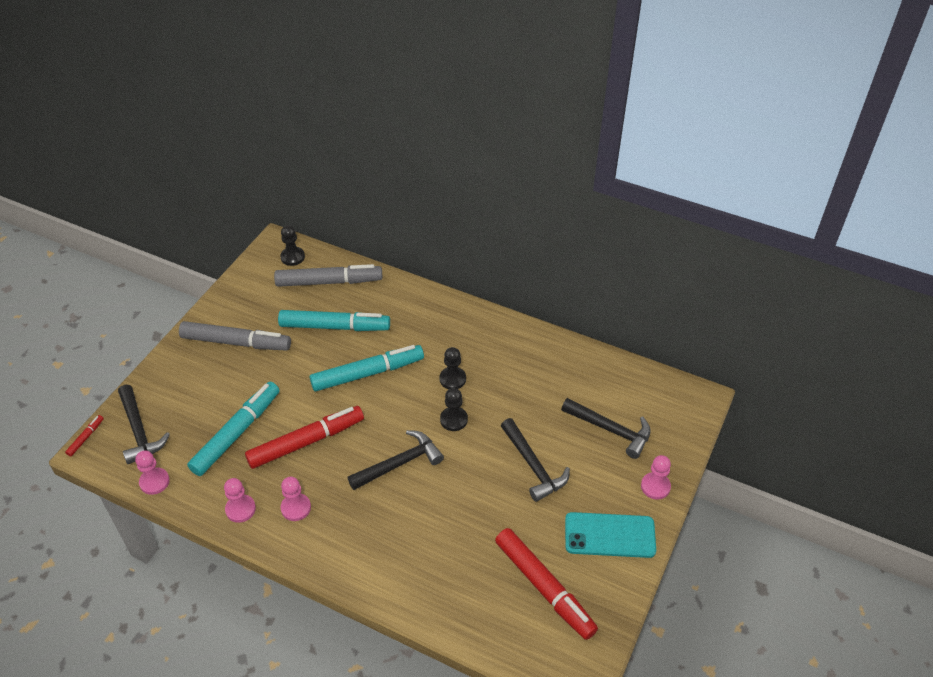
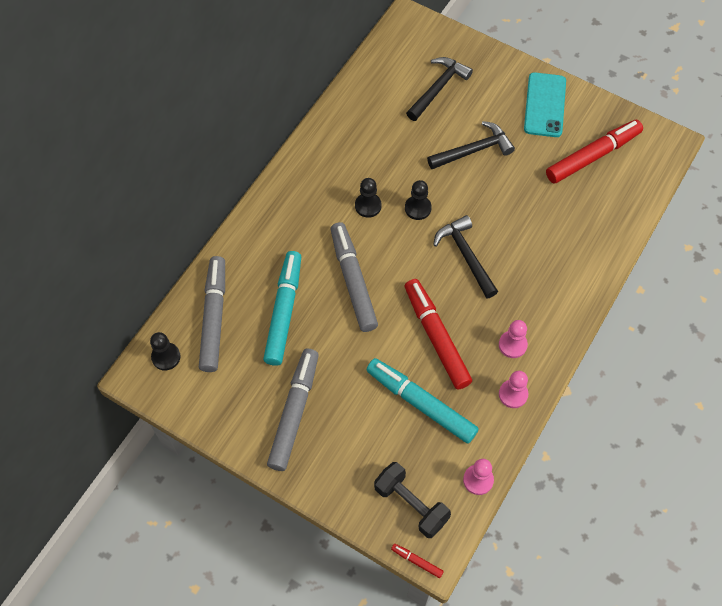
camera: 85 degrees left, 15 degrees up
(139, 431) = (411, 504): black hammer -> black dumbbell
(367, 373) = (353, 281): turquoise marker -> grey marker
(655, 486) = (498, 67): pink pawn -> none

